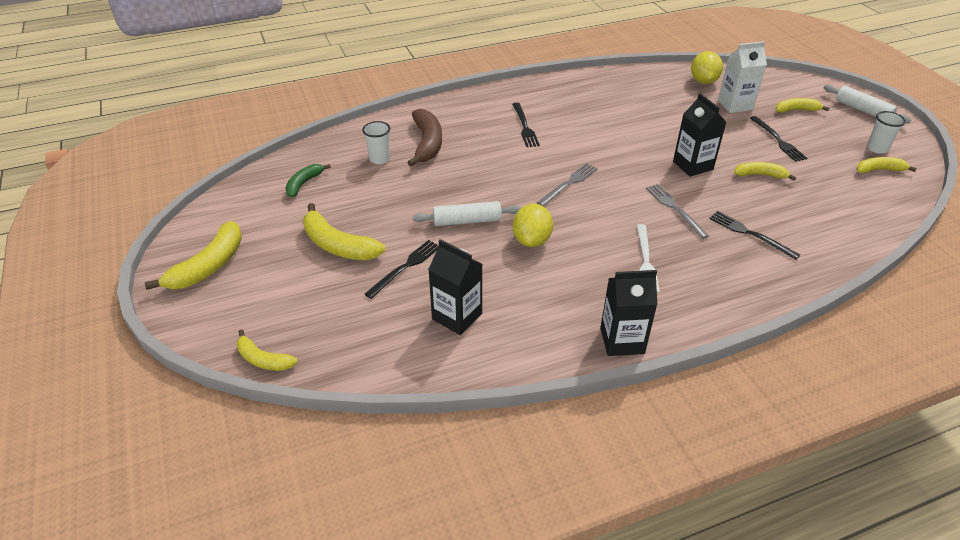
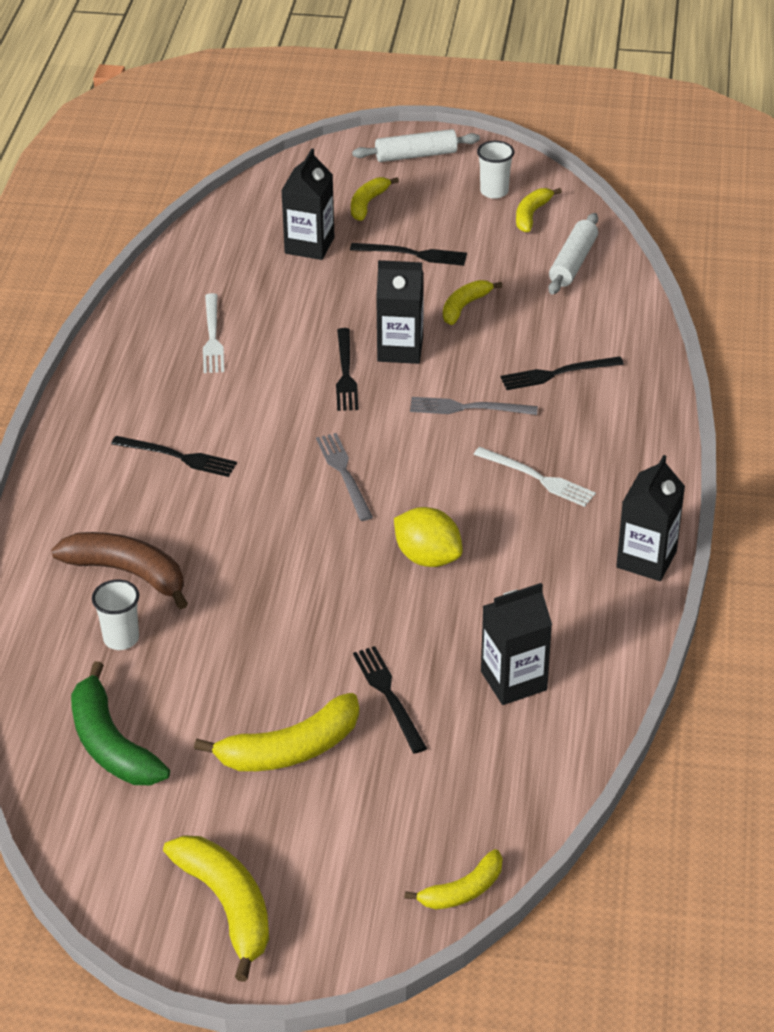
camera: 60 degrees left, 0 degrees up
(304, 184) = (111, 744): green banana -> green banana, size x1.66
(467, 221) = (342, 601): white rolling pin -> white rolling pin (573, 263)
(624, 103) = (212, 337): none -> white fork
(649, 154) = (345, 373): none -> black fork
(703, 81) = (230, 241): yellow lemon -> none
(735, 105) = (309, 245): white carton -> black carton

